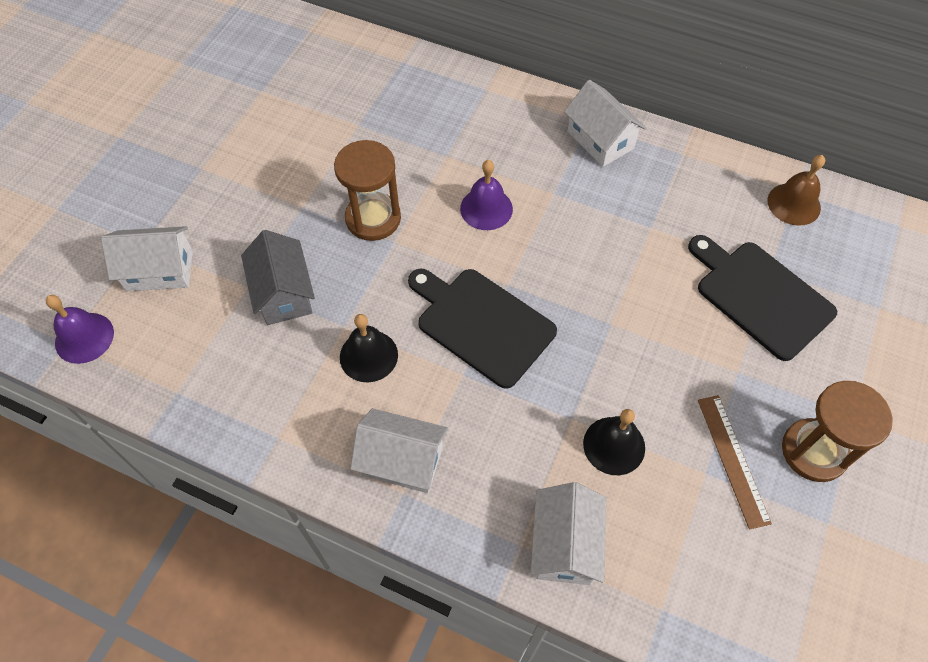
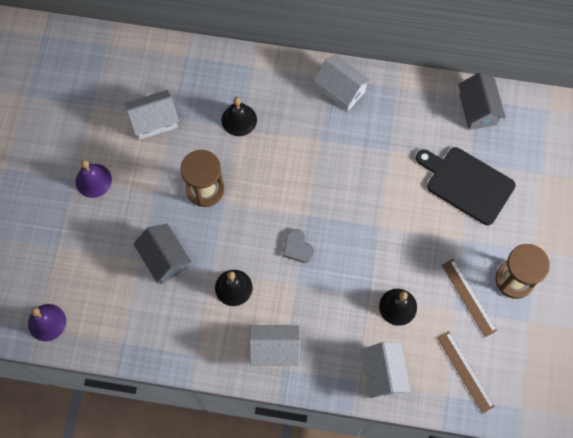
camera: 15 degrees left, 10 degrees up
(159, 270) = (76, 263): white house -> white house (154, 121)
(448, 146) = (239, 120): none -> black bell
(481, 323) = (298, 247): black cutting board -> grey heart
(486, 208) = (278, 163): purple bell -> purple bell (93, 180)
(705, 577) = (465, 371): none -> brown ruler
(794, 204) = (477, 109): brown bell -> grey house

